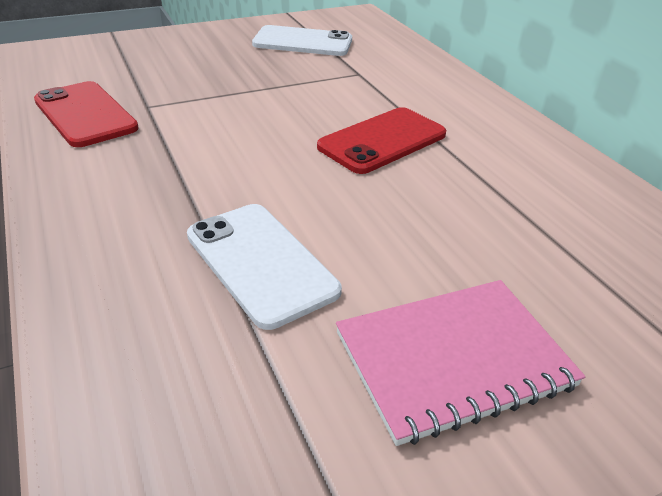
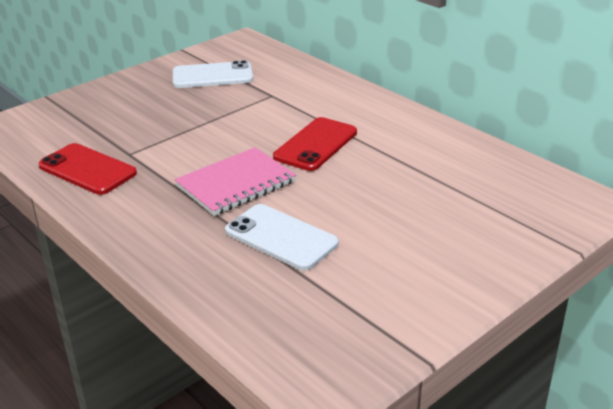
camera: 15 degrees left, 5 degrees down
(453, 360) = (415, 260): pink notebook -> pink notebook (236, 184)

